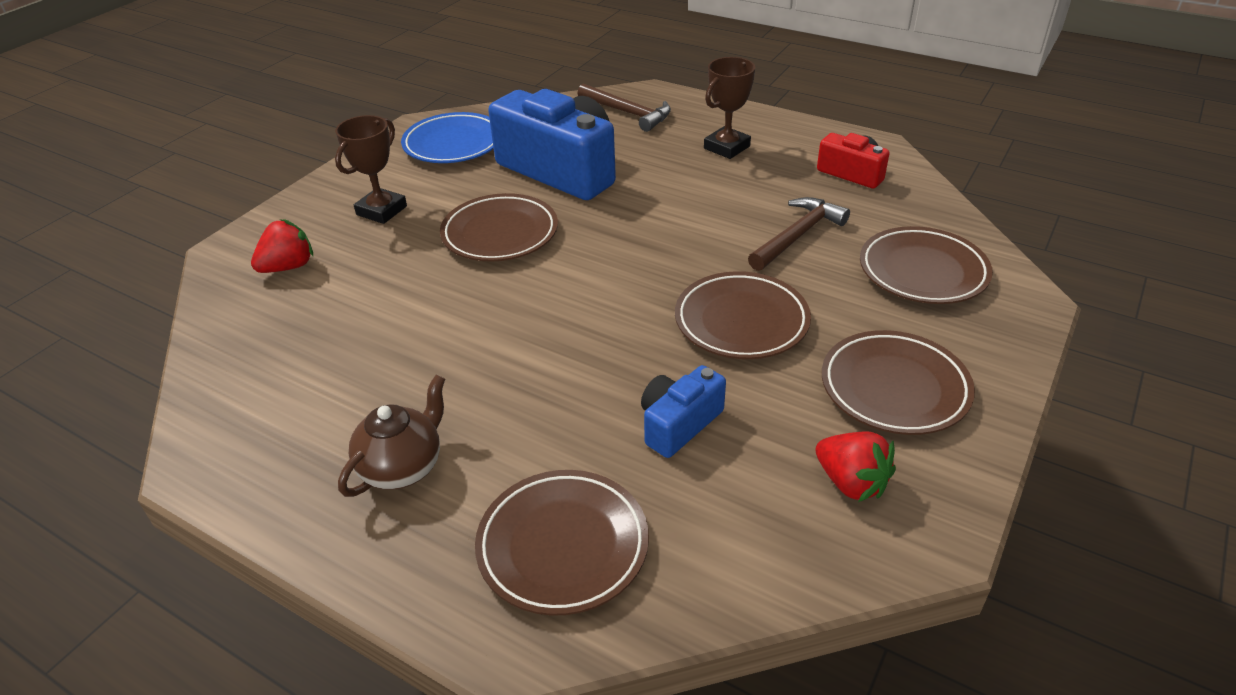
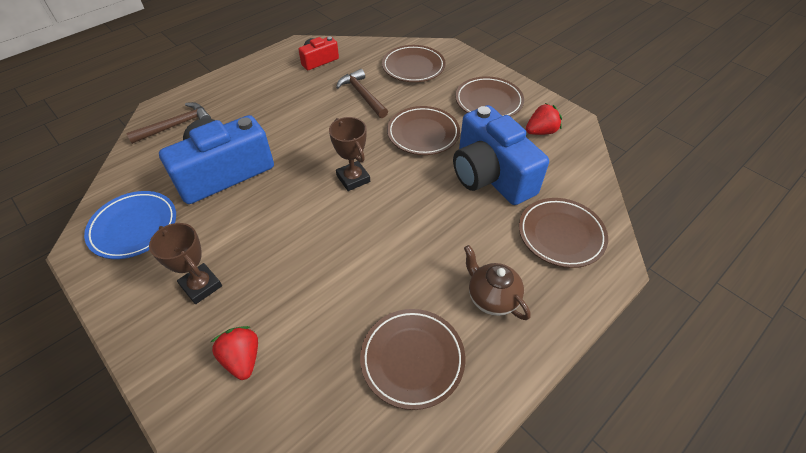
camera: 75 degrees left, 10 degrees up
(500, 234) = (281, 218): brown plate -> brown plate (412, 359)
(678, 424) = (490, 175): blue camera -> blue camera, size x2.00
(727, 147) = (256, 95): brown trophy -> brown trophy (353, 178)

